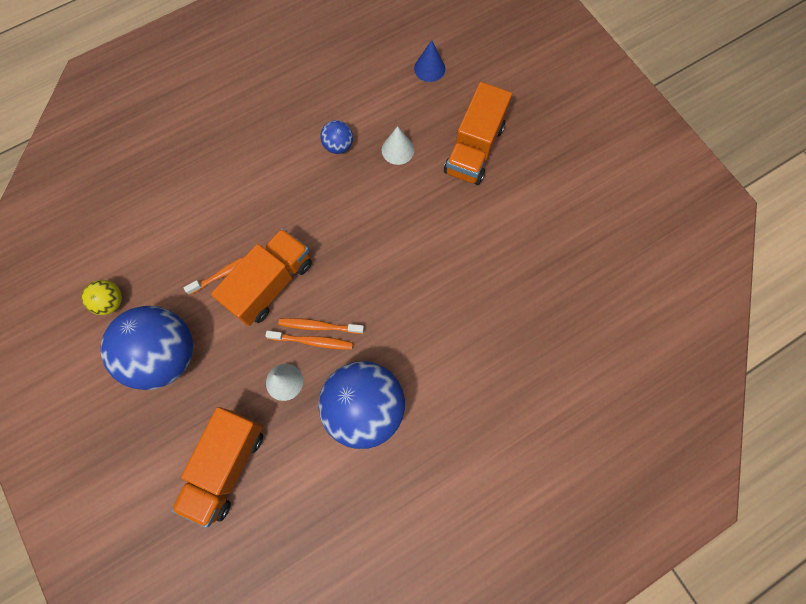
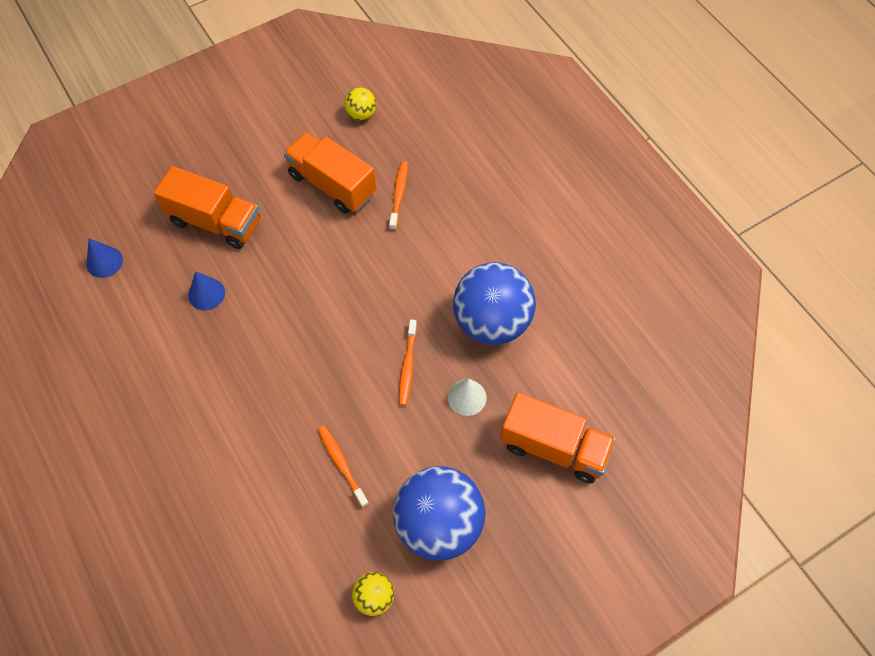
camera: 90 degrees left, 10 degrees down
(270, 284) = (359, 417): orange truck -> orange truck (332, 184)
(312, 341) = (424, 372): orange toothbrush -> orange toothbrush (399, 194)
(338, 146) = (193, 354): blue ball -> none
(397, 150) = (206, 294): white cone -> blue cone
(615, 273) = (361, 114): none -> yellow ball

